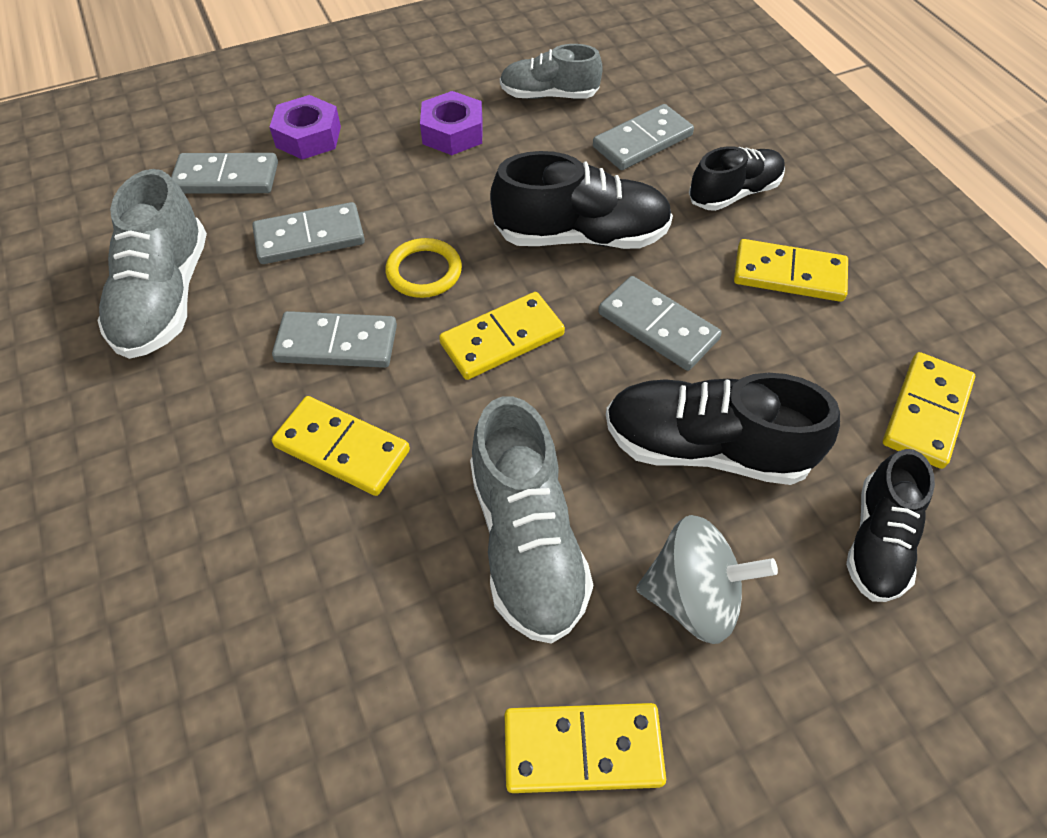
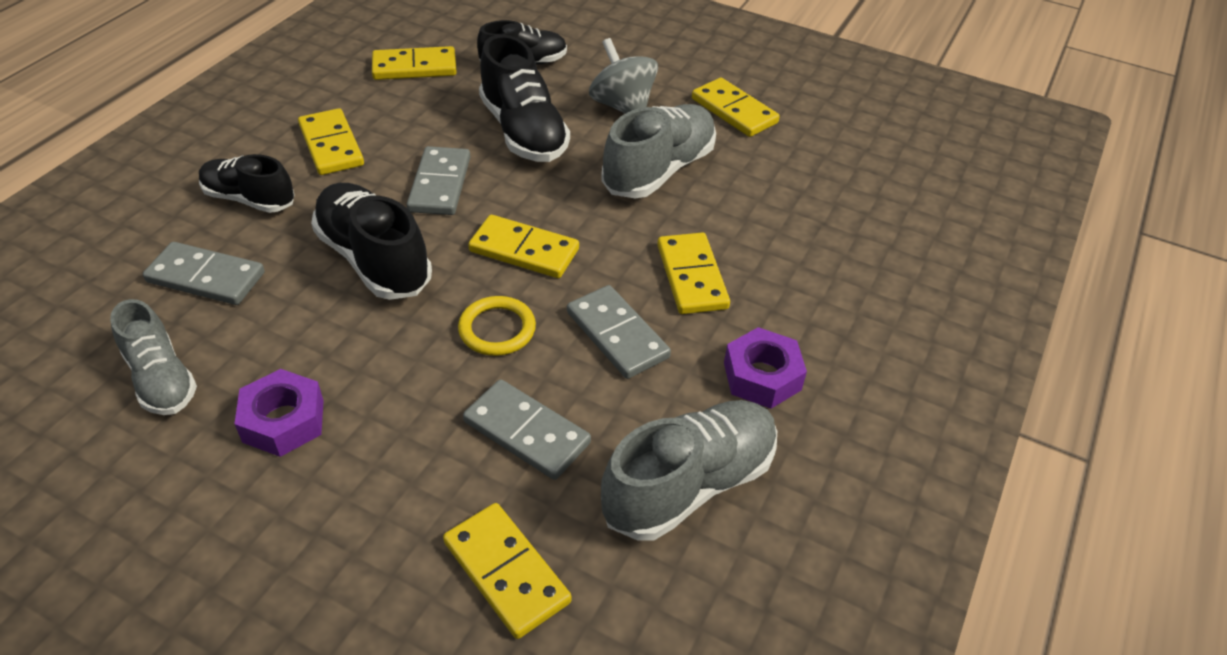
camera: 130 degrees left, 10 degrees down
(226, 178) = (506, 572): grey domino -> yellow domino
(308, 137) = (380, 547): purple nut -> purple nut (762, 376)

